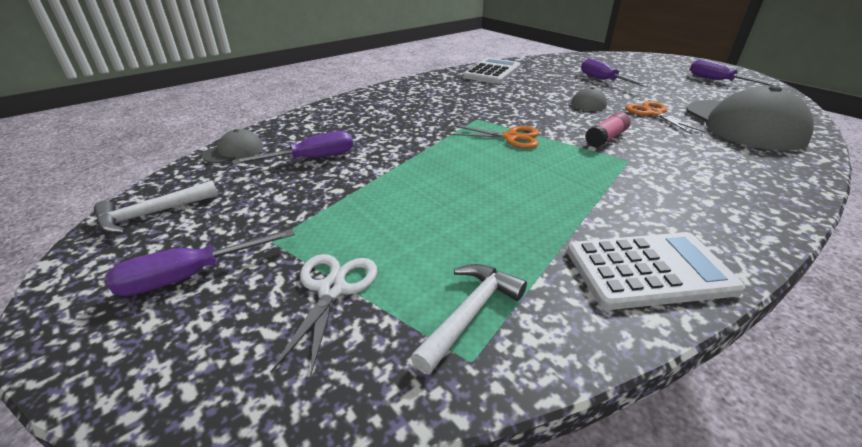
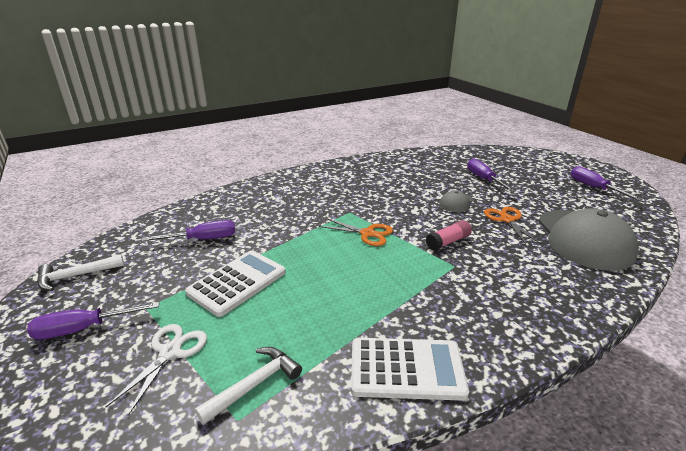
camera: 10 degrees right, 5 degrees down
(234, 151) = (150, 227): grey cap -> none
(492, 72) = (389, 163): white calculator -> white calculator (237, 282)

